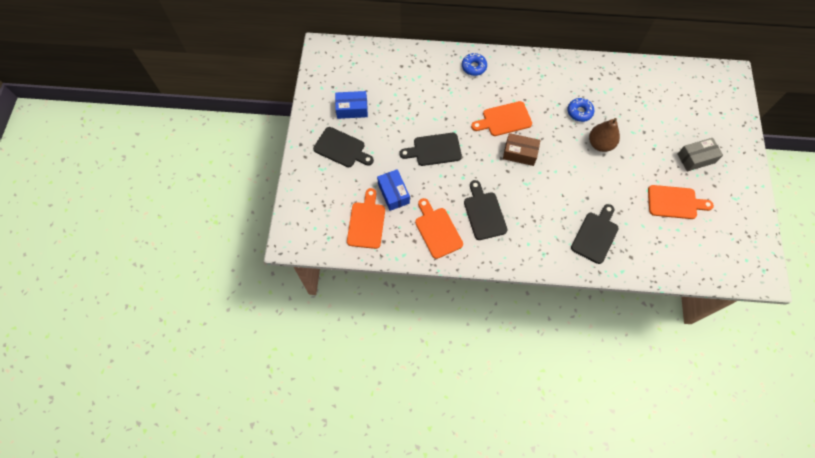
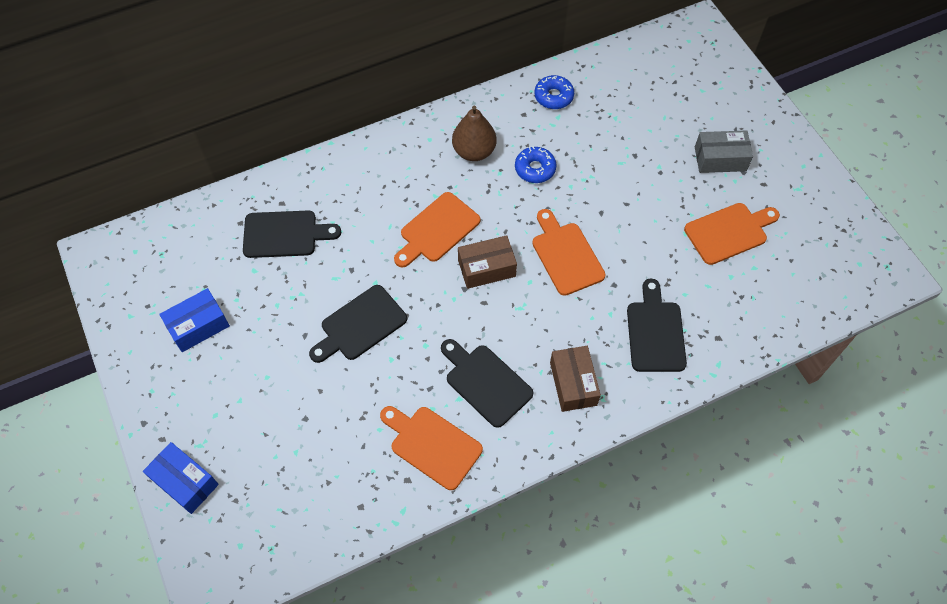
camera: 30 degrees left, 5 degrees down
(341, 148) = (215, 395): black cutting board -> black cutting board (284, 234)
(366, 222) = (318, 491): orange cutting board -> orange cutting board (566, 255)
(393, 193) = (335, 424): blue box -> blue box (185, 482)
(474, 67) = (350, 174): blue donut -> blue donut (553, 96)
(531, 238) = (573, 384): none -> brown box
(600, 144) = (588, 200): brown pear -> brown pear (474, 151)
(696, 158) = (720, 159): grey box -> grey box turned 45 degrees clockwise

